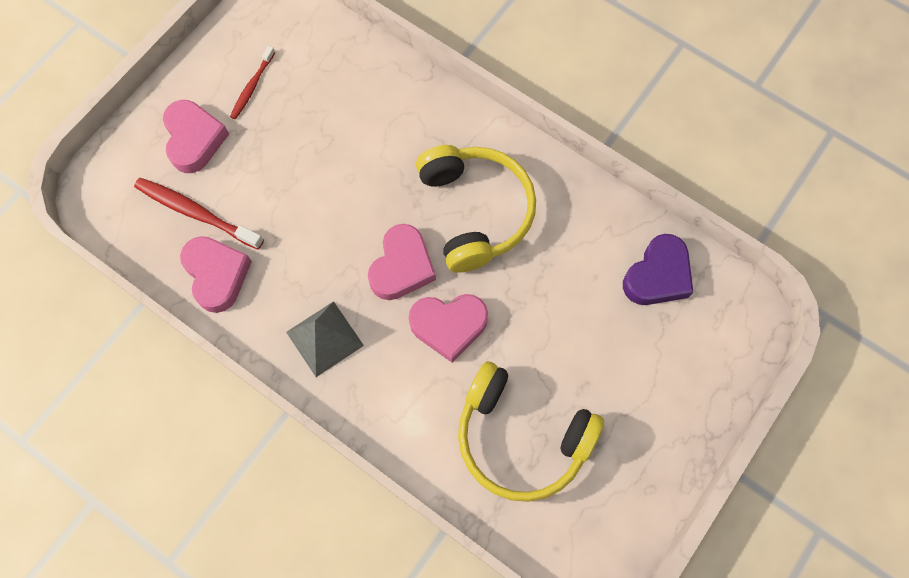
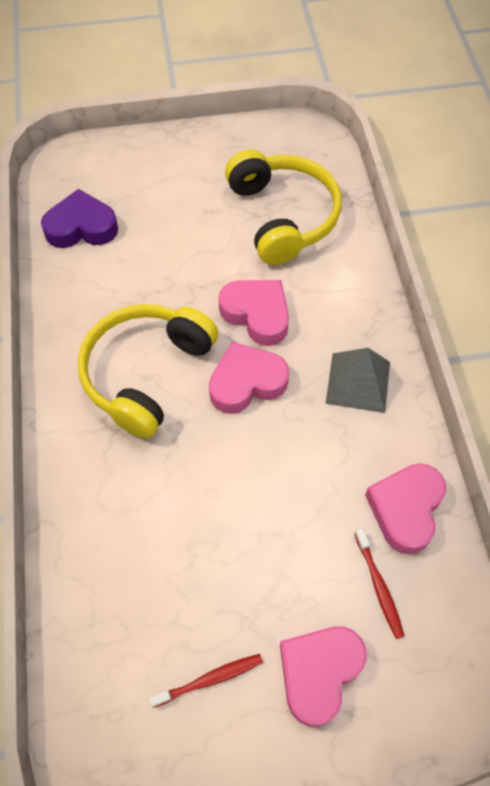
camera: 135 degrees left, 10 degrees down
(197, 213) = (378, 586): red toothbrush -> red toothbrush, size x0.61

